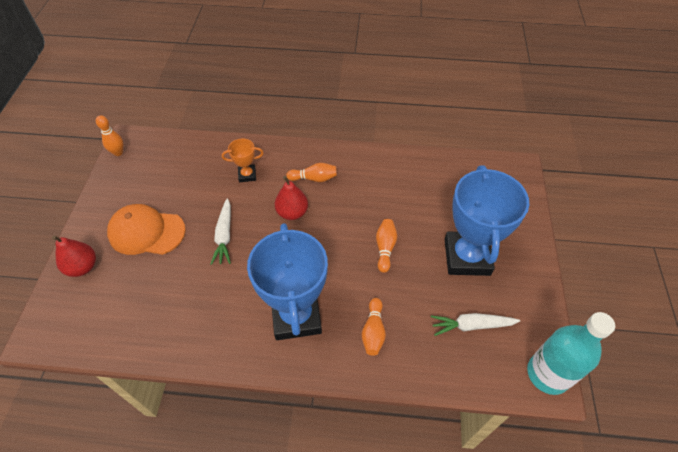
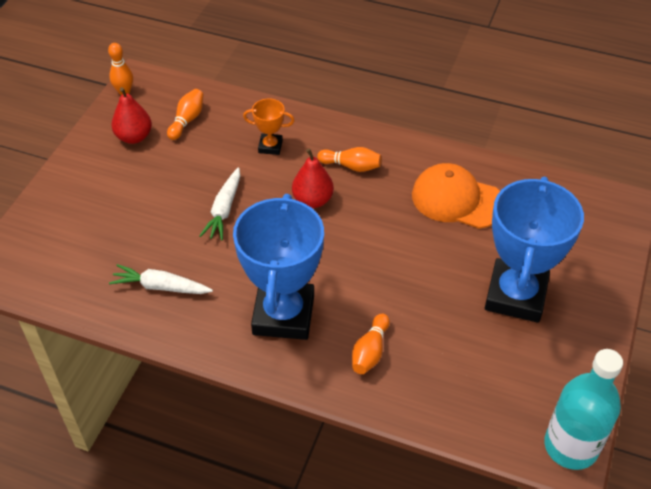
camera: 15 degrees right, 5 degrees down
(82, 267) = (55, 210): red pear -> red pear (134, 137)
(146, 232) = (135, 187): orange cap -> orange cap (457, 200)
(385, 248) = (414, 263): orange bowling pin -> orange bowling pin (187, 120)
(472, 326) = (494, 373): white carrot -> white carrot (161, 287)

